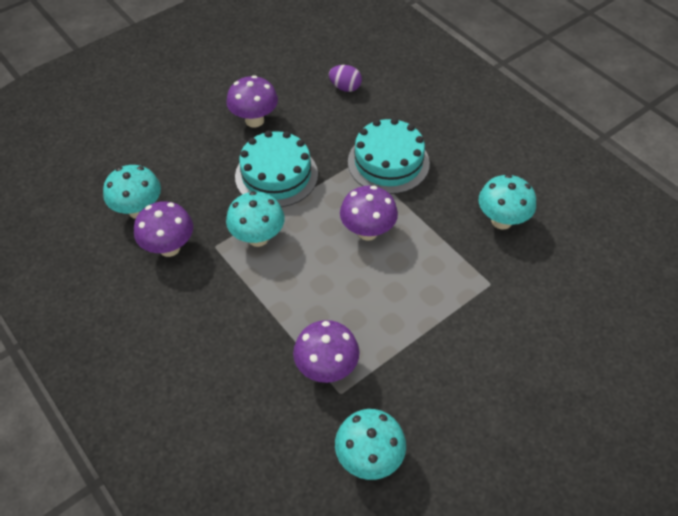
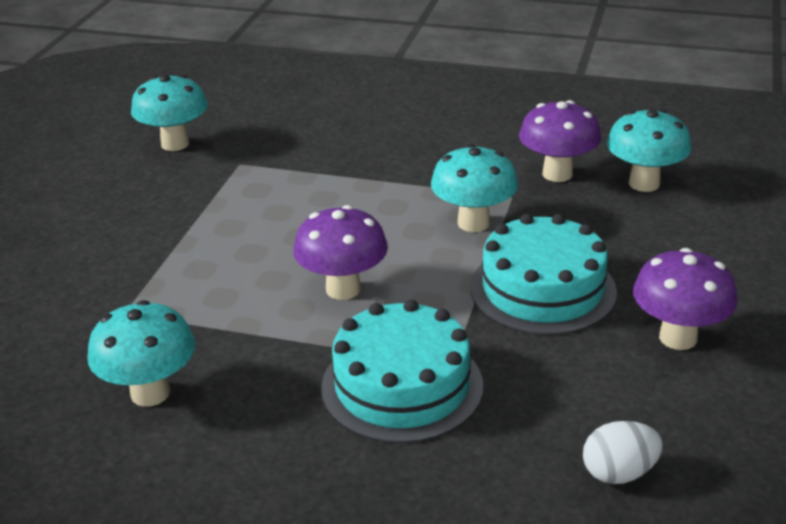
camera: 145 degrees right, 20 degrees down
(326, 368) = (271, 171): purple mushroom -> none
(345, 87) = (619, 473): purple egg -> white egg

